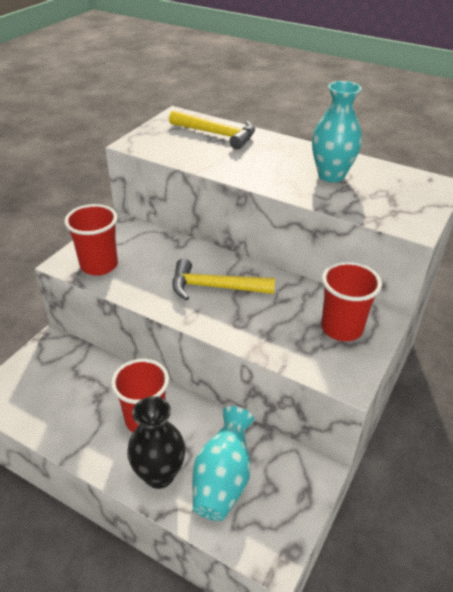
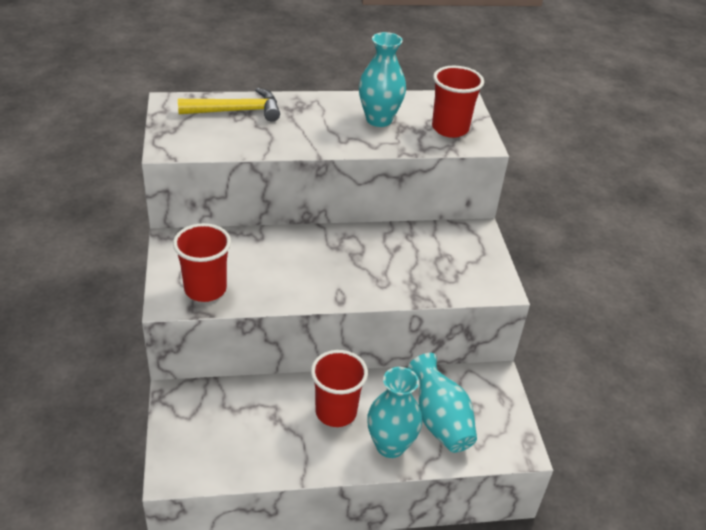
camera: 40 degrees left, 0 degrees up
(159, 474) = (390, 445): black vase -> turquoise vase
(214, 287) = (331, 262): yellow hammer -> none
(341, 328) = (459, 251): red cup -> red cup (450, 128)

